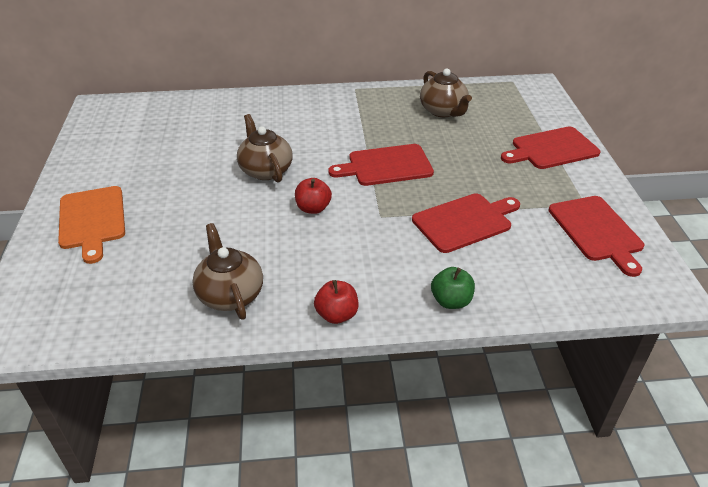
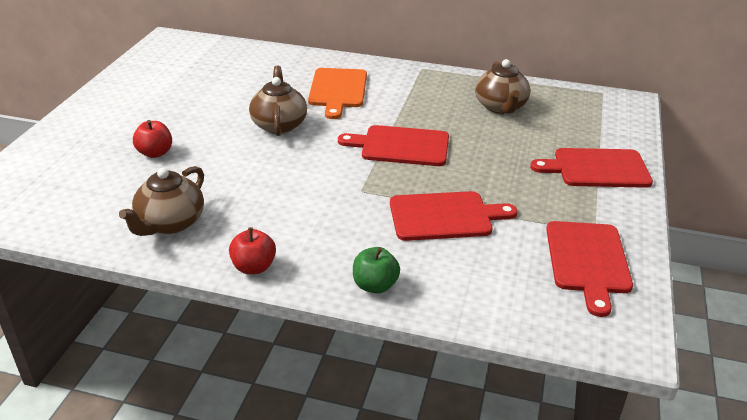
camera: 20 degrees right, 5 degrees down
(92, 220) = (97, 133): orange cutting board -> orange cutting board (337, 90)
(230, 294) = (170, 223): brown teapot -> brown teapot turned 150 degrees counterclockwise
(313, 208) = (300, 168): red apple -> red apple (155, 153)

